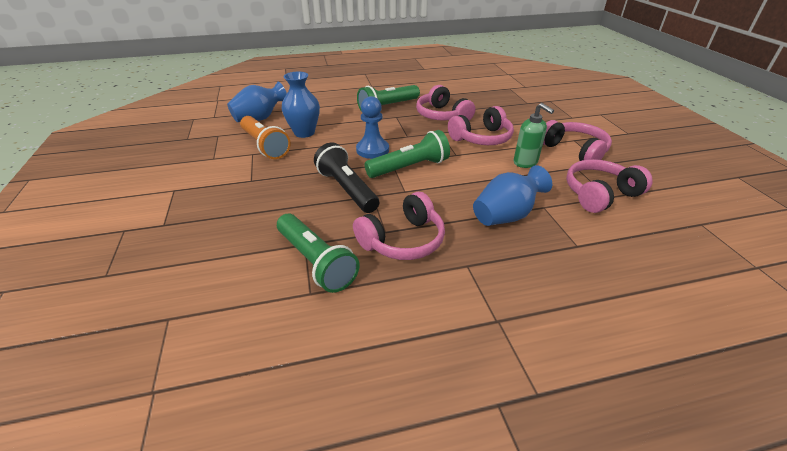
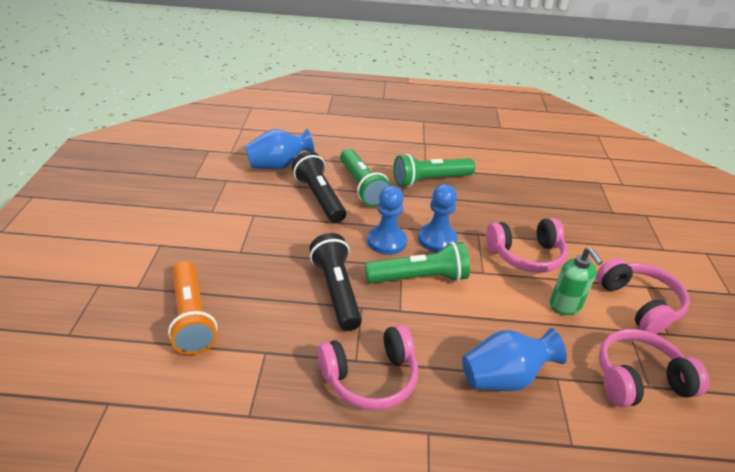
camera: 15 degrees right, 0 degrees up
(265, 146) = (270, 207): orange flashlight -> orange flashlight (192, 317)
(304, 133) = (319, 198): blue vase -> black flashlight
(316, 262) = (268, 378): green flashlight -> green flashlight (362, 186)
(411, 141) = (437, 239): none -> blue pawn
(442, 116) = (492, 208): pink headphones -> none

